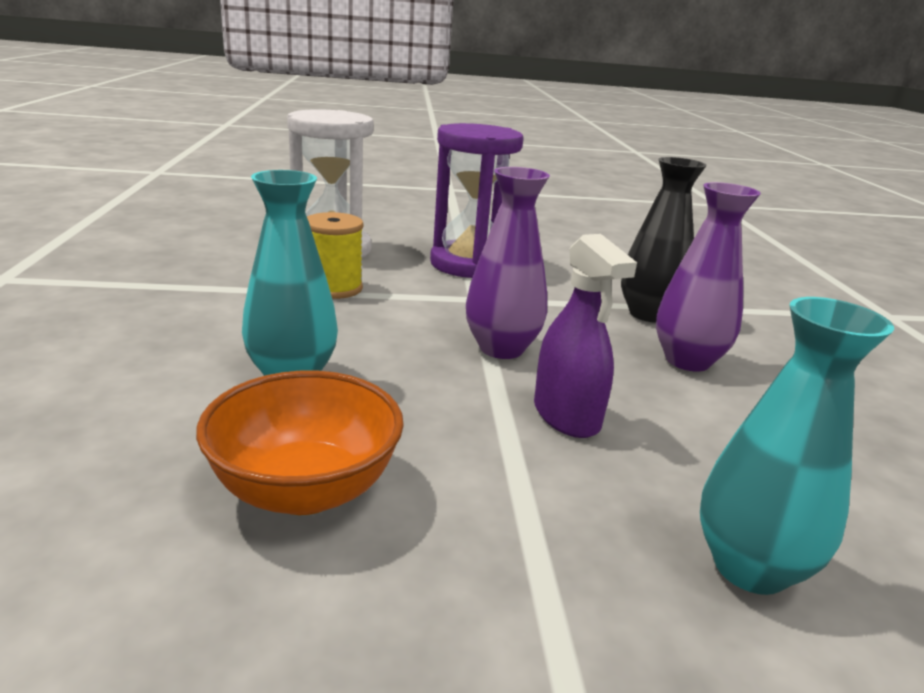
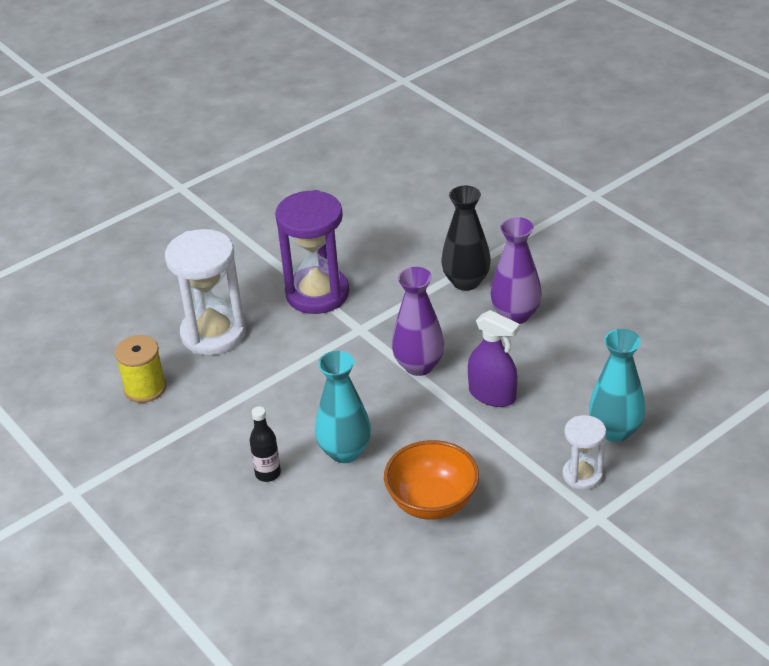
camera: 30 degrees left, 15 degrees up
(178, 351) = (268, 474): none -> black bottle
(334, 288) = (271, 373): yellow spool -> yellow spool (145, 388)
(615, 606) = (582, 475): none -> white hourglass

